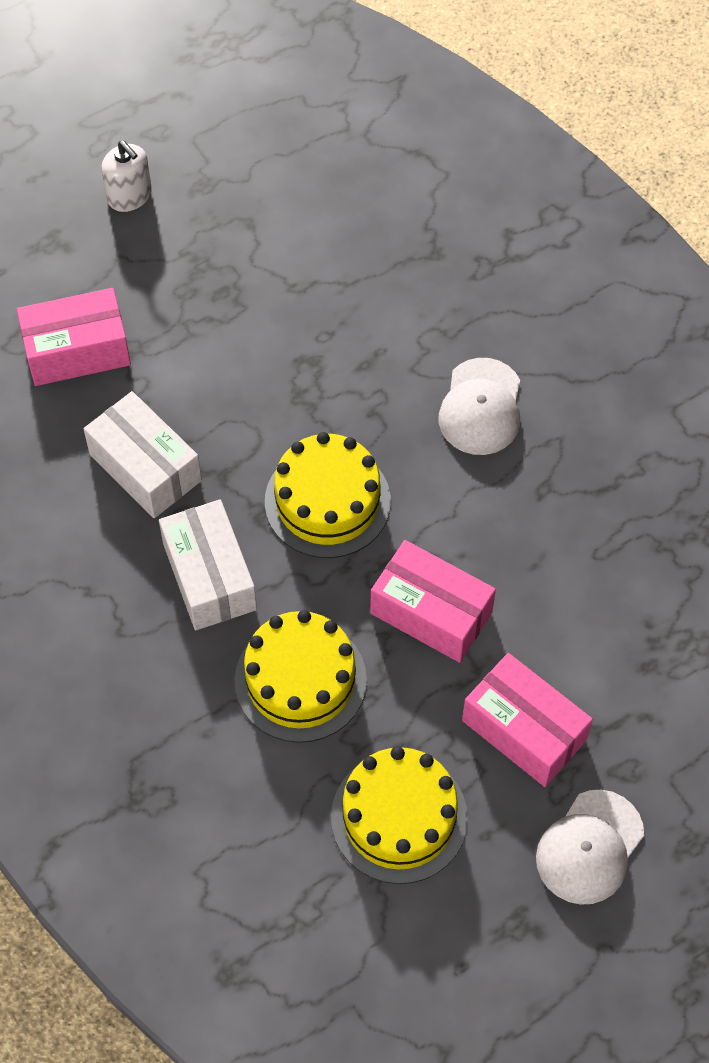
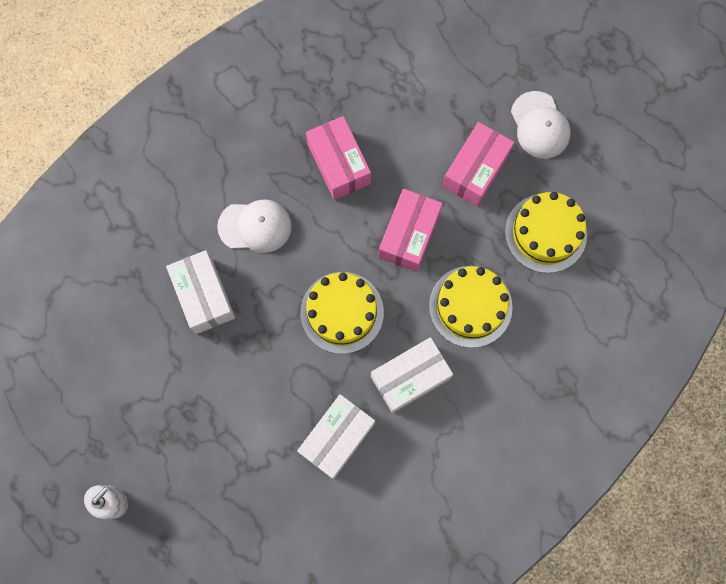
camera: 100 degrees left, 15 degrees up
(77, 350) = (251, 508): pink box -> pink box (339, 164)
(387, 331) = (204, 296): none -> white box
(589, 847) = (540, 125): white cap -> white cap turned 45 degrees clockwise

